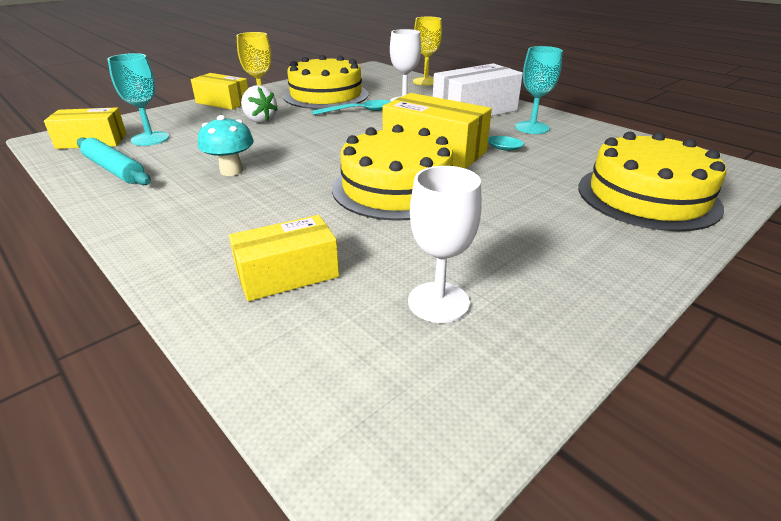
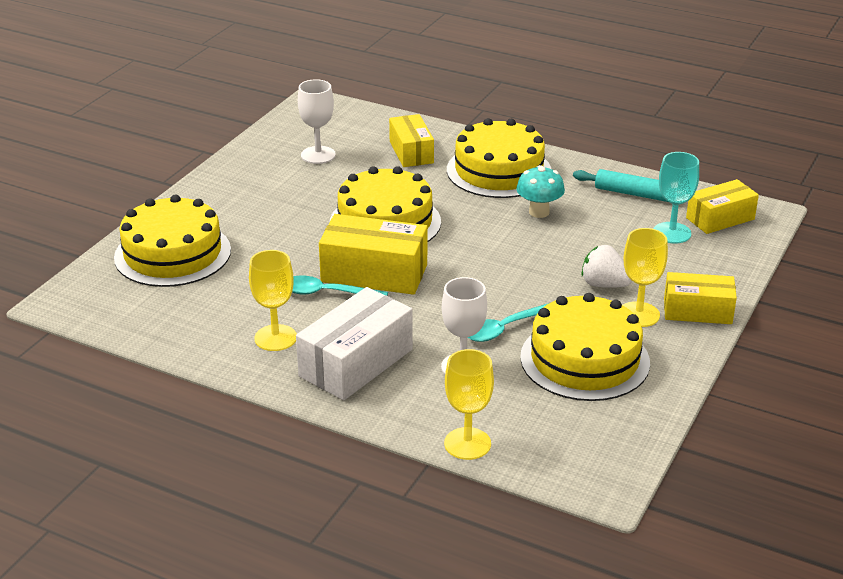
camera: 160 degrees right, 0 degrees up
(207, 221) = (499, 171): none -> yellow cake
(287, 274) = (411, 152): yellow box -> yellow box turned 60 degrees counterclockwise
(532, 127) = (275, 338): turquoise goblet -> yellow goblet

